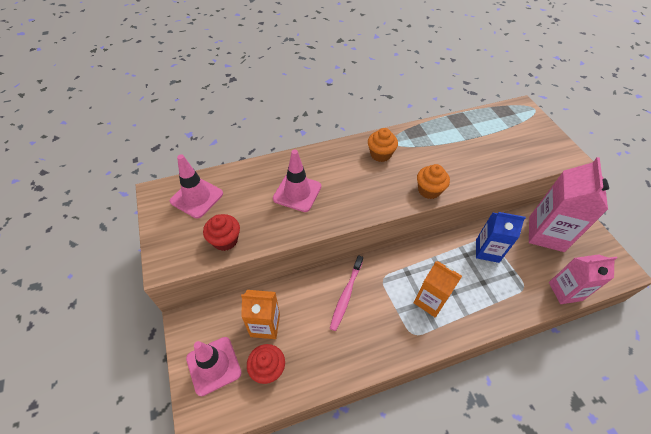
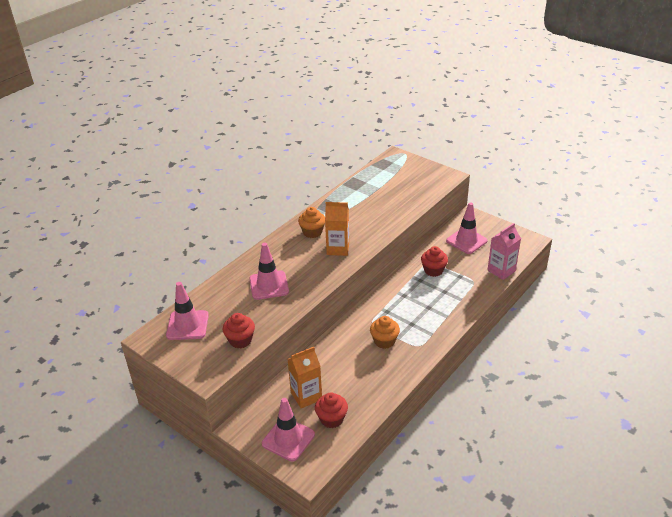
camera: 30 degrees left, 15 degrees down
(346, 295) = (352, 347): pink toothbrush -> none
(429, 190) = (368, 240): orange cupcake -> orange cupcake (384, 341)
(430, 301) = (416, 320): orange carton -> orange carton (338, 249)
(487, 251) = (433, 270): blue carton -> red cupcake
(546, 234) = (466, 241): pink carton -> pink traffic cone

